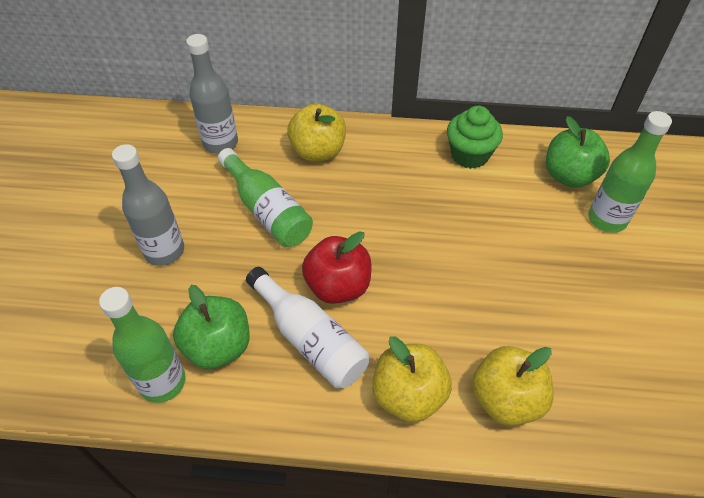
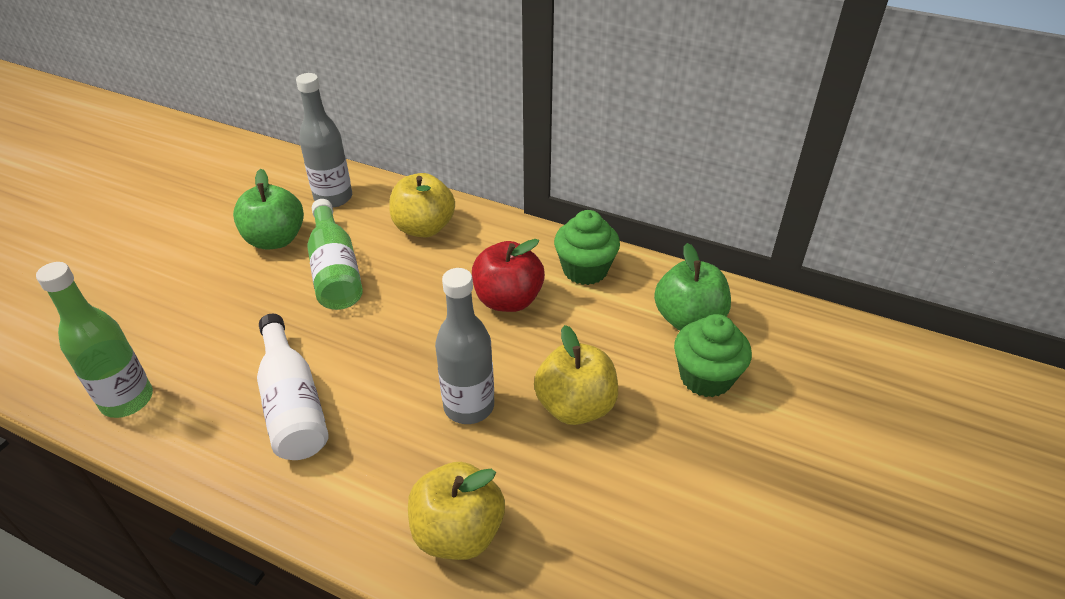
camera: 20 degrees right, 10 degrees down
(164, 251) = (213, 282): grey bottle -> grey bottle (469, 406)
(218, 346) = (200, 383): green apple -> green apple (275, 240)
(338, 286) = (356, 361): red apple -> red apple (508, 300)
(408, 395) = (354, 492): yellow apple -> yellow apple (575, 406)
(607, 219) = (705, 377): green bottle -> green cupcake

